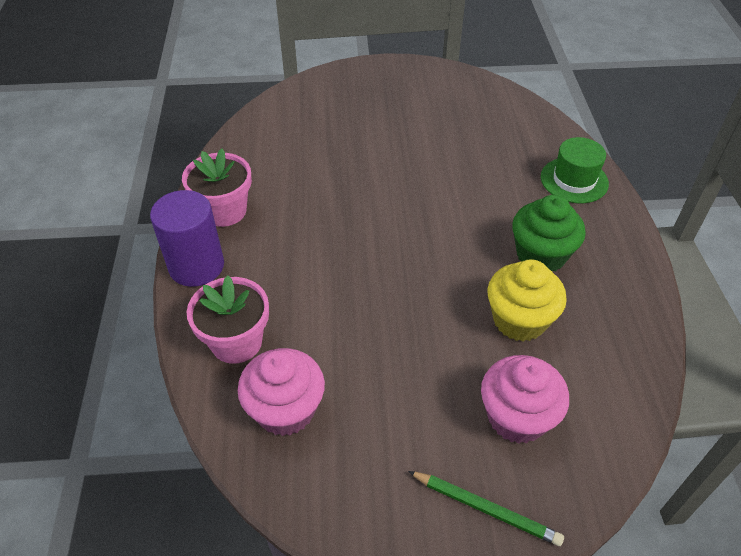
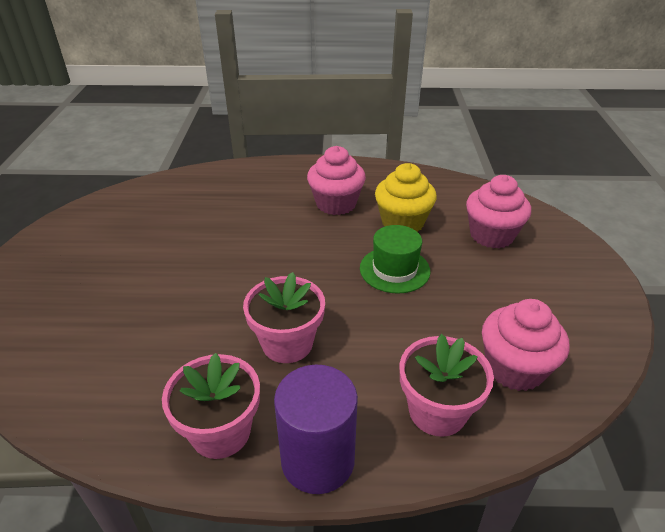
camera: 85 degrees left, 10 degrees down
(312, 237) = (287, 343): none -> pink flower pot
(486, 509) = (569, 258): green pencil -> none
(541, 255) = (336, 204): green cupcake -> pink cupcake
(574, 180) = (255, 177): green hat -> green hat (394, 269)

